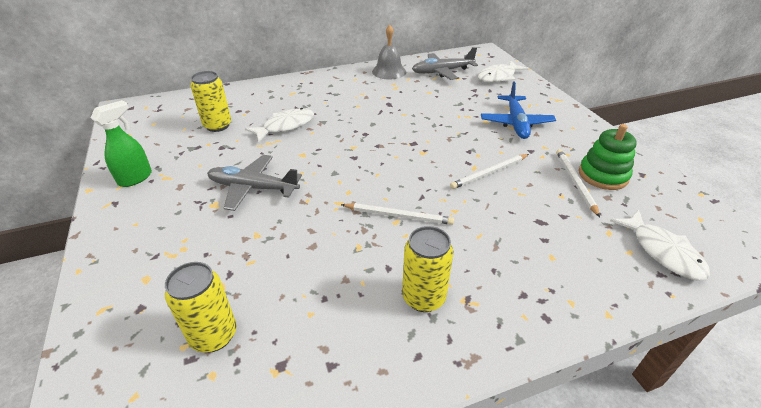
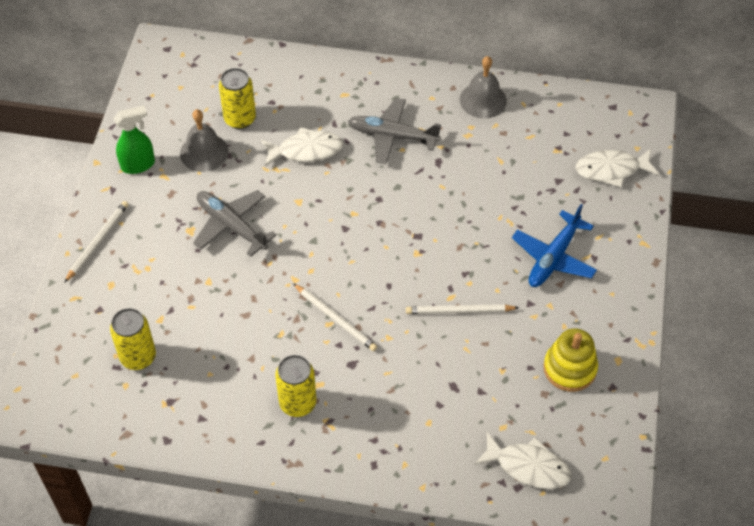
camera: 30 degrees right, 15 degrees up
(197, 152) = (204, 152): none -> grey bell
(442, 72) = (549, 129): grey plane -> grey plane (393, 136)
(575, 182) = (532, 363): white pencil -> white pencil (97, 242)
(603, 175) = (569, 368): green stacking toy -> yellow stacking toy
(662, 252) = (528, 467): white fish -> white fish turned 75 degrees counterclockwise

